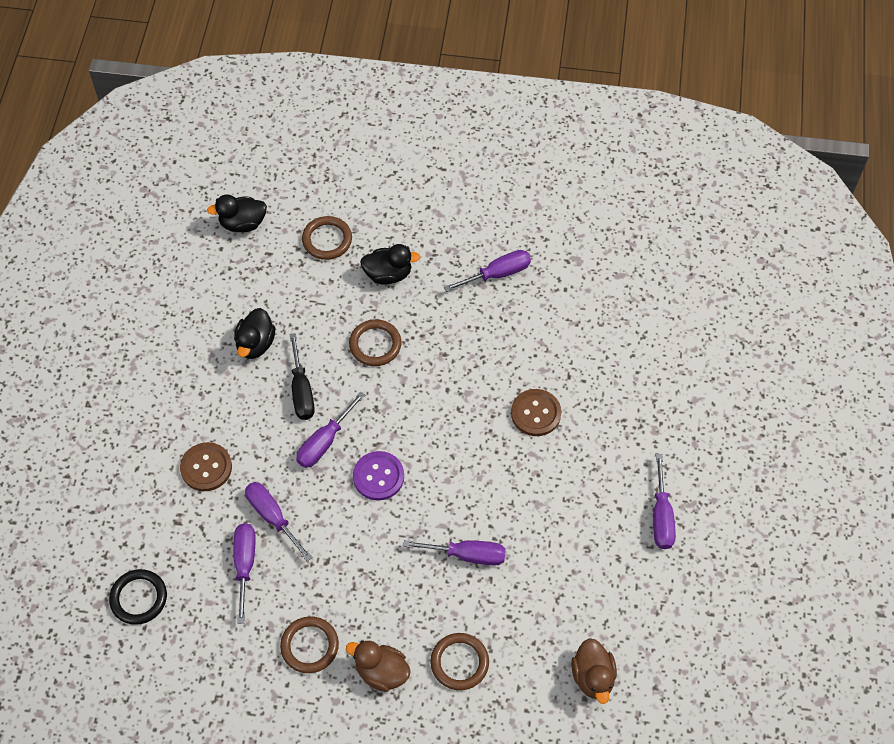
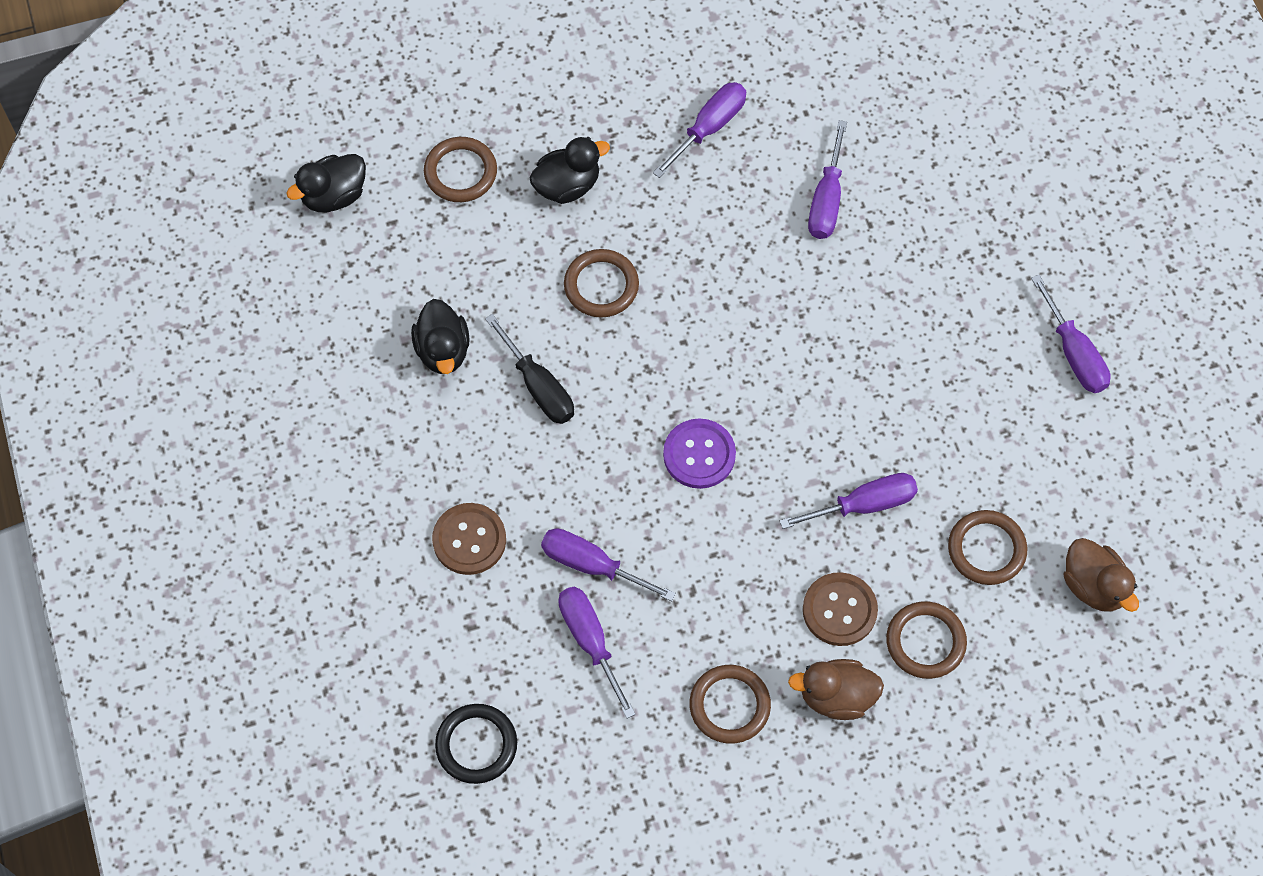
camera: 25 degrees left, 5 degrees up
(324, 442) = (605, 440): purple screwdriver -> purple screwdriver (826, 200)
(533, 620) = (986, 549): none -> brown ring
(536, 413) = (853, 289): brown button -> brown button (839, 610)

